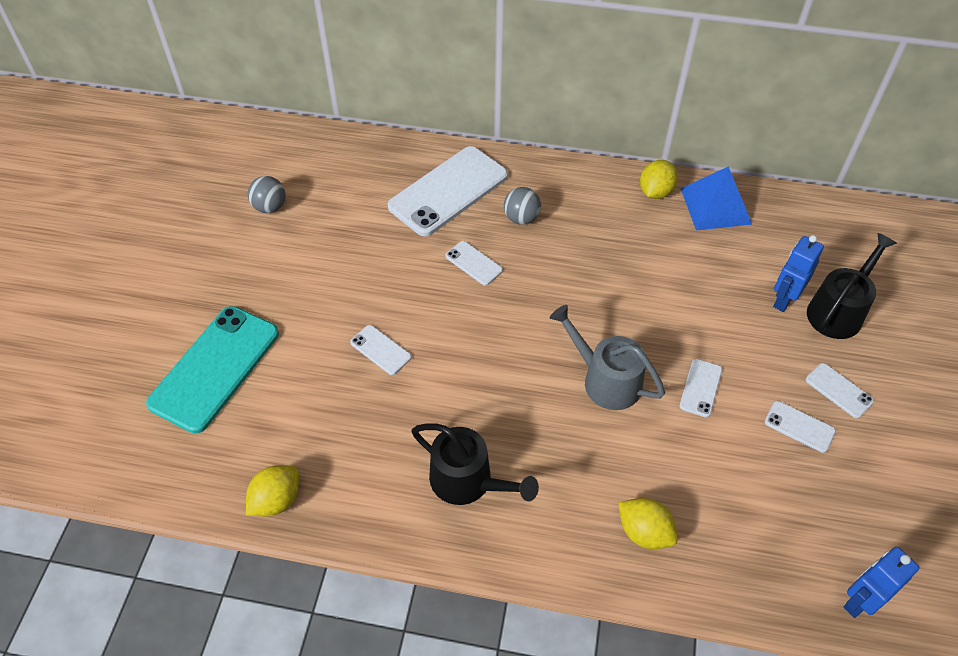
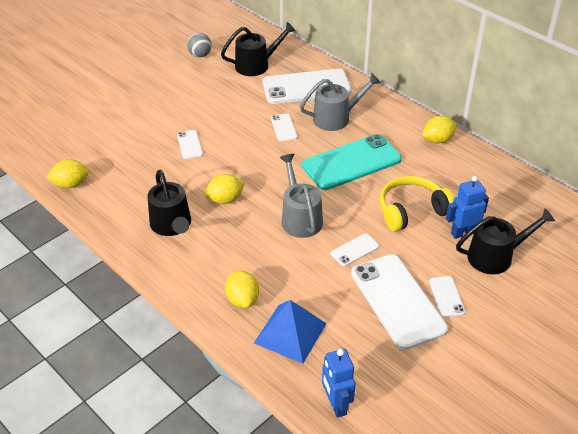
camera: 35 degrees right, 10 degrees down
(215, 368) = (100, 114): turquoise phone -> turquoise phone (351, 162)
(357, 188) = (256, 65): none -> black watering can
(498, 405) = (225, 199): none -> yellow lemon
(521, 218) = (336, 118): grey ball -> grey watering can
(711, 300) = (412, 210): none -> yellow headphones
(715, 206) = (471, 164): blue pyramid -> blue pyramid (290, 333)
(799, 426) = (397, 301): white phone -> white phone, size x2.23
(859, 601) = (336, 405): blue robot -> blue robot turned 105 degrees counterclockwise

